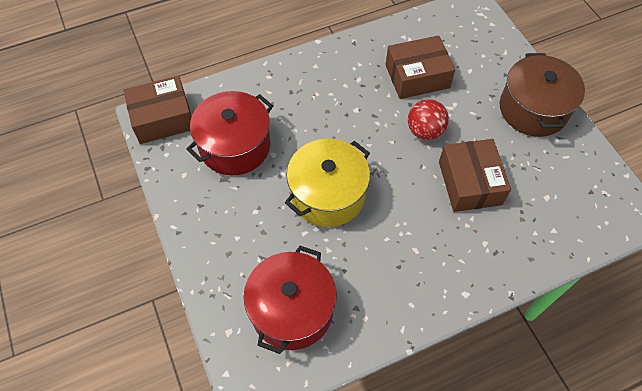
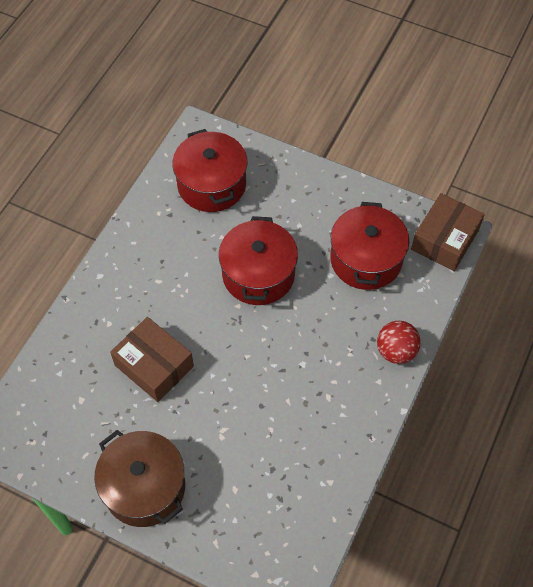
camera: 140 degrees right, 0 degrees up
(327, 194) = (258, 274): yellow pot -> red pot
(417, 76) = (279, 442): brown box -> none
(425, 131) = (227, 387): red ball -> red ball (396, 351)

